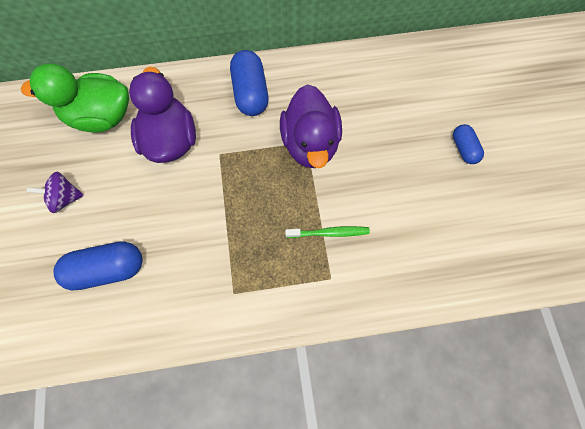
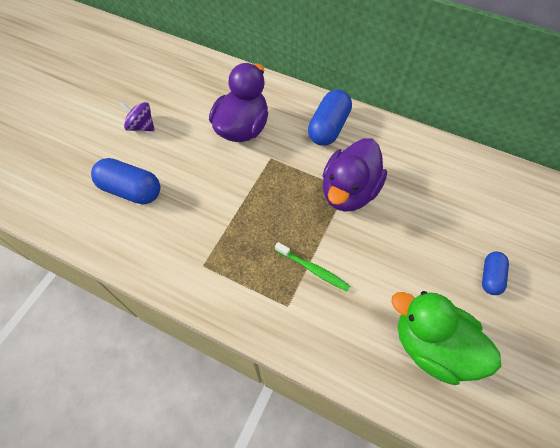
camera: 35 degrees right, 10 degrees down
(101, 117) = (206, 86): green duck -> green duck (432, 346)

